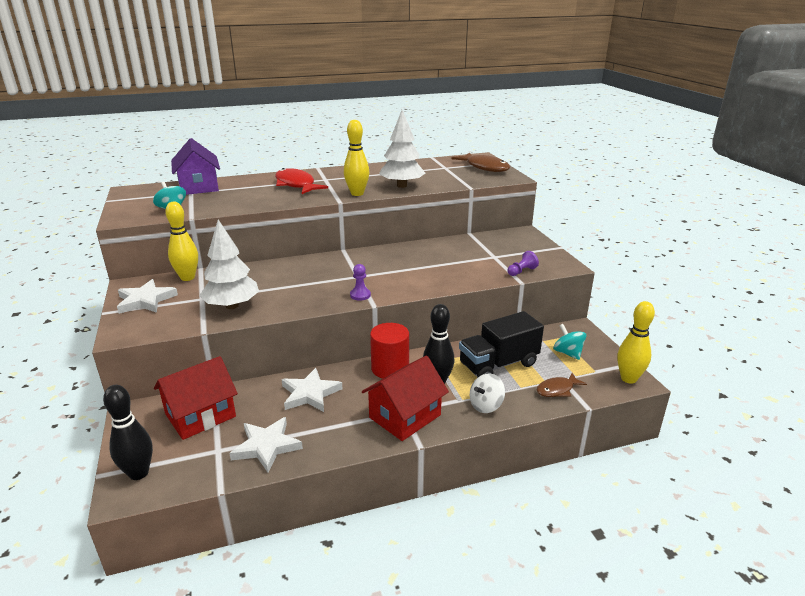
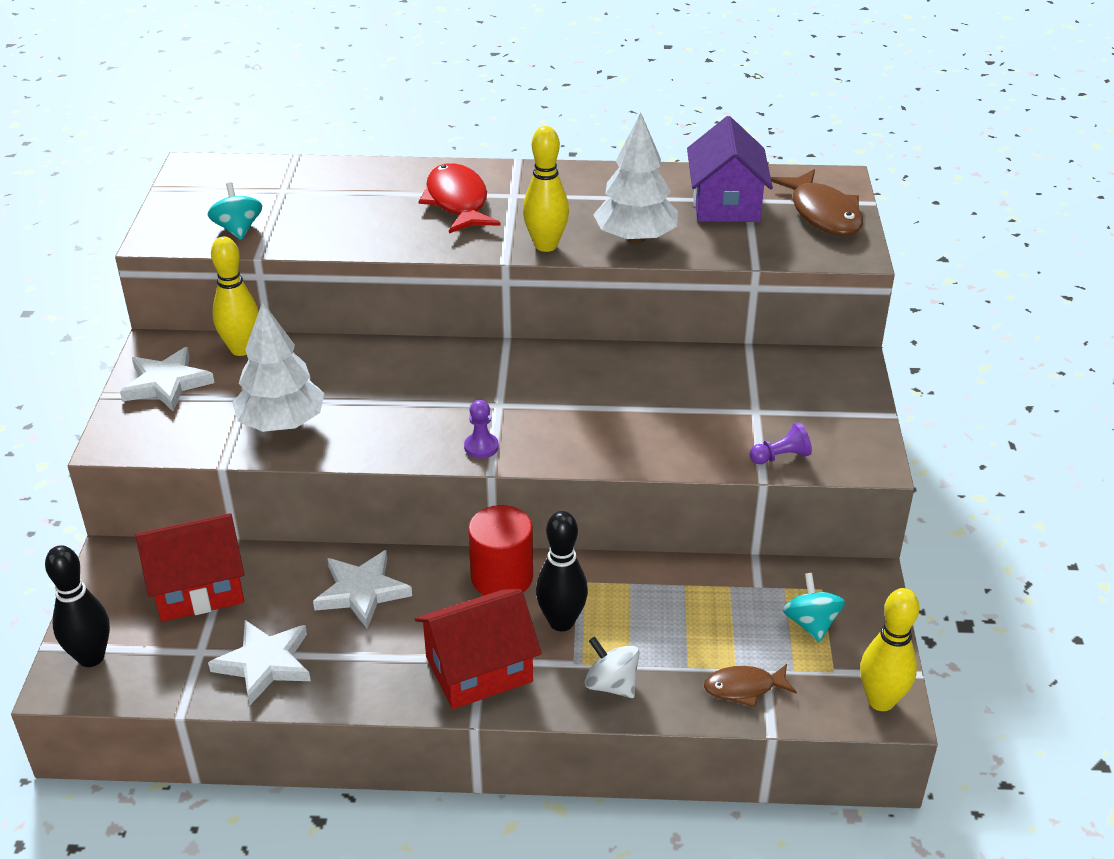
camera: 20 degrees right, 10 degrees up
(199, 187) = (301, 178): purple house -> purple house (725, 203)
(486, 405) = (611, 685): white spinning top -> white spinning top turned 60 degrees clockwise
(498, 364) = (678, 615): black truck -> none

